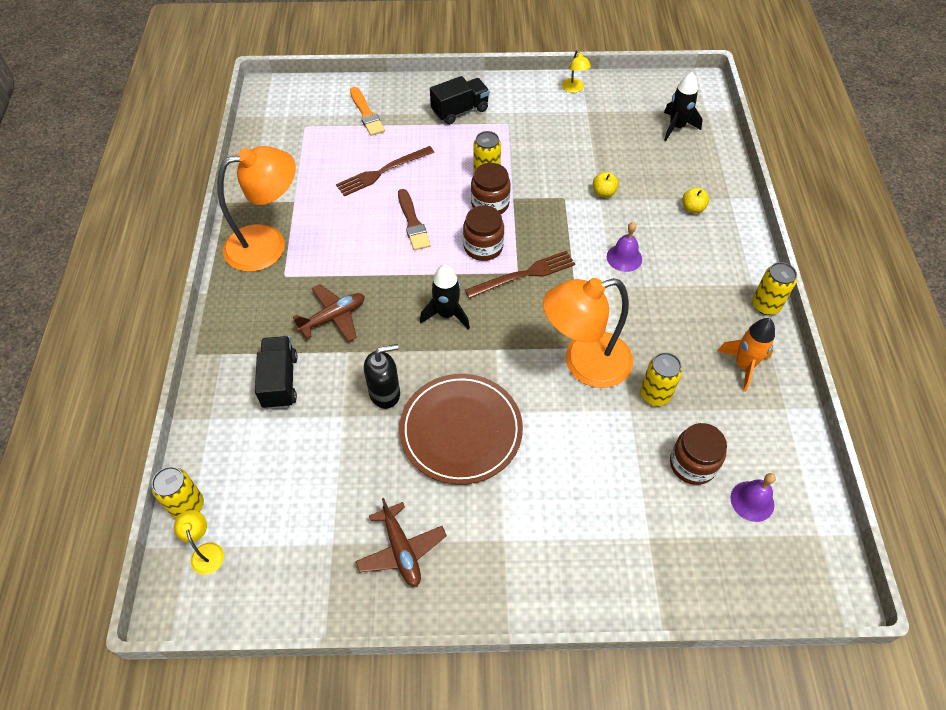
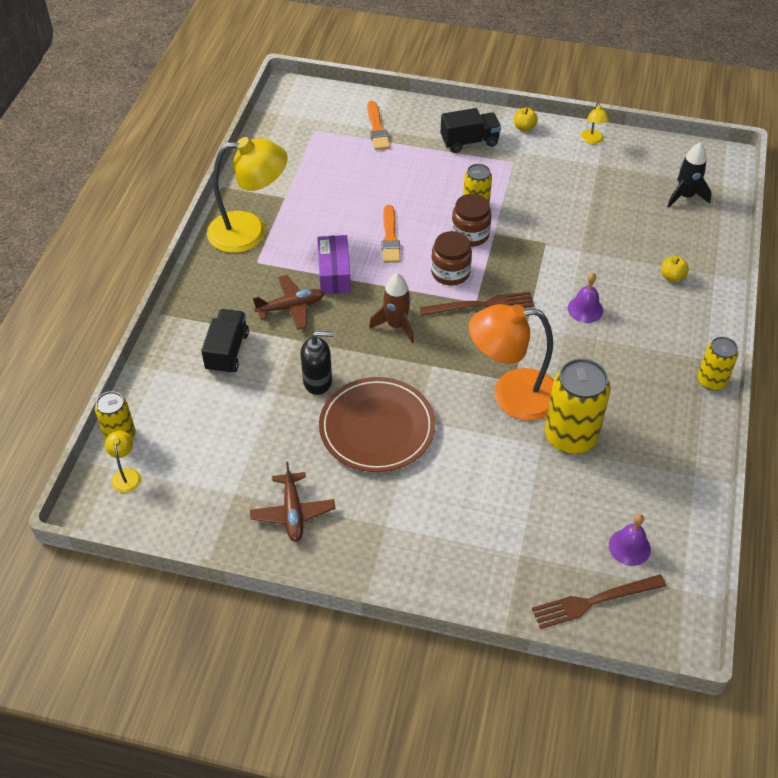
camera: 15 degrees right, 5 degrees down
(268, 244) = (250, 231): orange lamp -> yellow lamp
(367, 271) = (334, 273): none -> purple box
(382, 172) = (376, 186): brown fork -> brown fork (594, 601)
(413, 223) = (390, 238): brown brush -> orange brush
(446, 314) = (396, 325): black rocket -> brown rocket
(603, 192) = (586, 245): yellow apple -> yellow apple (524, 127)
(655, 394) = (570, 436): yellow can -> yellow can, size x1.72
(692, 464) = (584, 503): brown jar -> none
(743, 366) = (667, 430): orange rocket -> none

